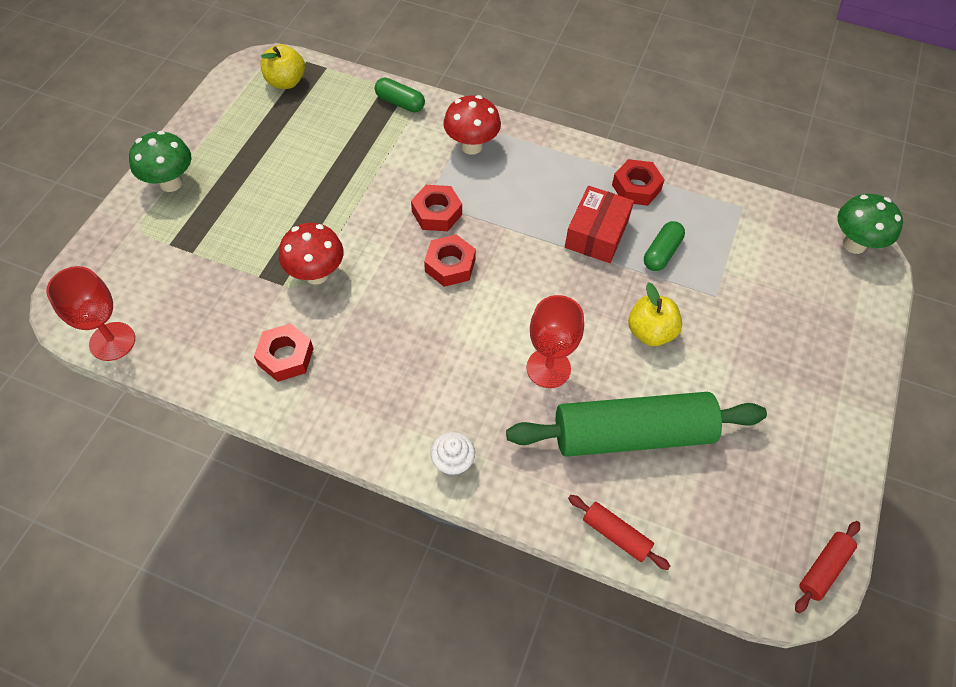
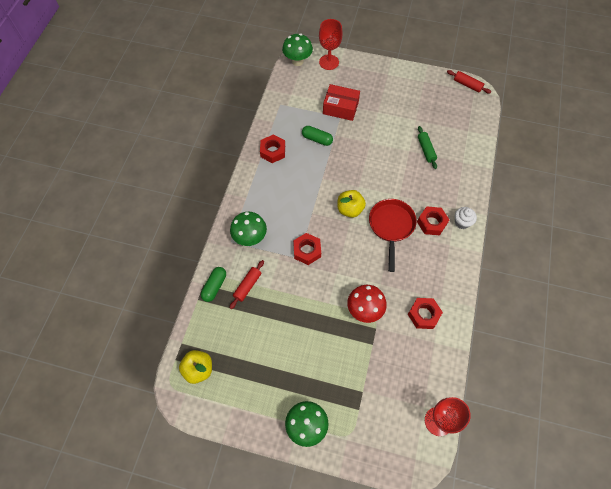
camera: 95 degrees left, 5 degrees up
(450, 265) = (344, 238): red nut -> red nut (432, 223)
(462, 339) = (391, 226): none -> red pan
(471, 146) = (250, 238): red mushroom -> green mushroom
(548, 368) = (399, 186): red goblet -> red goblet (329, 62)
(596, 234) = (309, 169): red box -> red box (340, 108)
(616, 535) = (476, 155): red rolling pin -> red rolling pin (247, 286)
(632, 434) = (426, 150): green rolling pin -> green rolling pin, size x0.43
(650, 332) = (368, 143): yellow apple -> yellow apple (350, 209)

